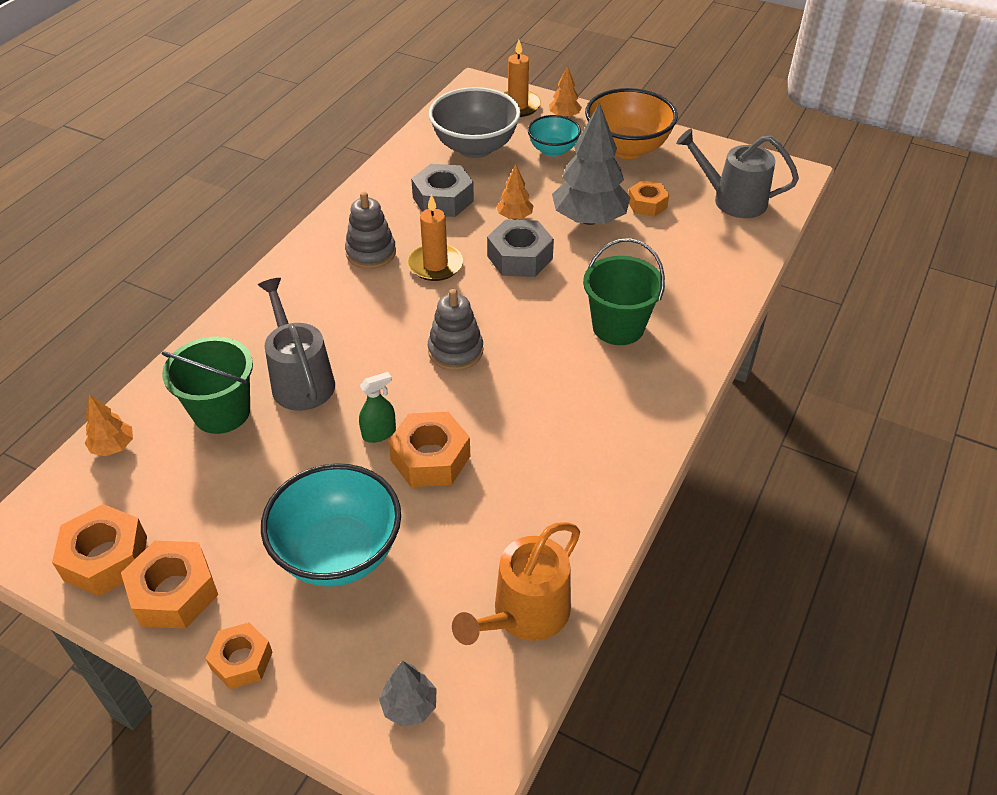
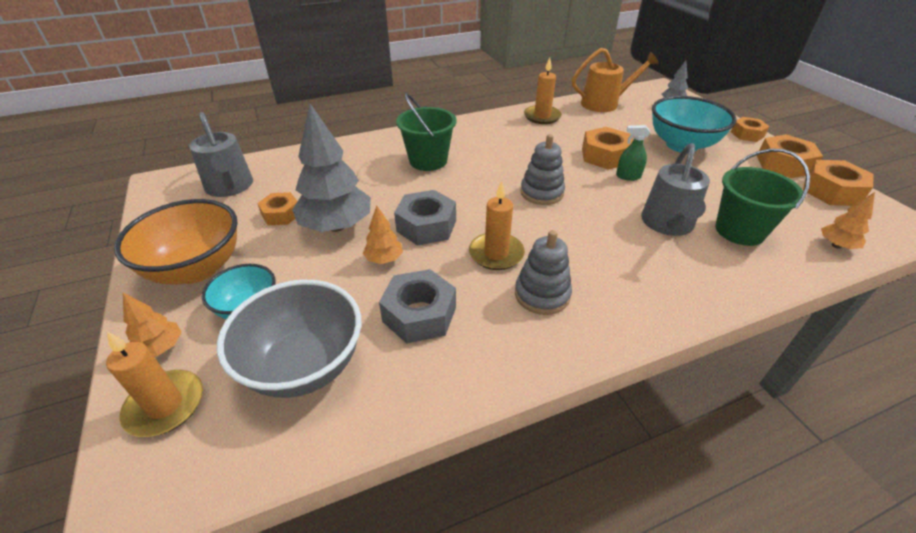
camera: 140 degrees left, 5 degrees down
(584, 502) = (542, 116): none -> orange candle

